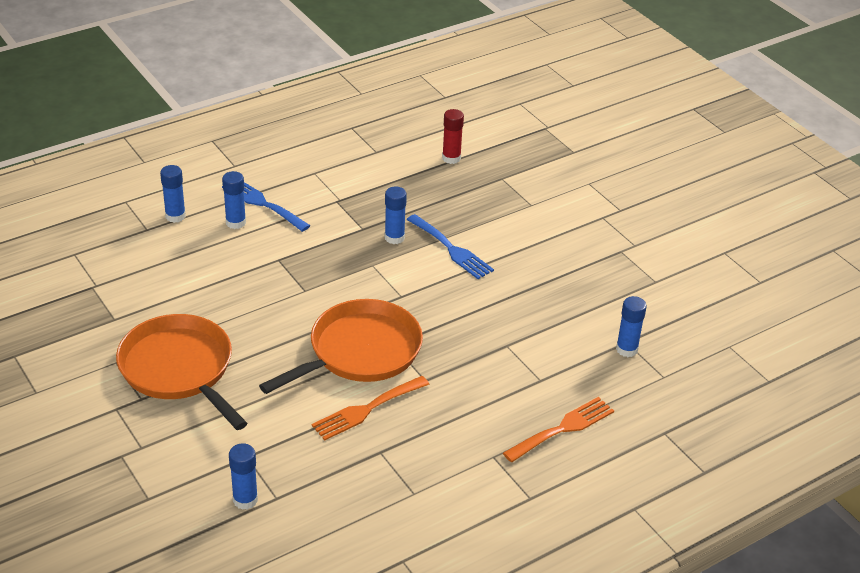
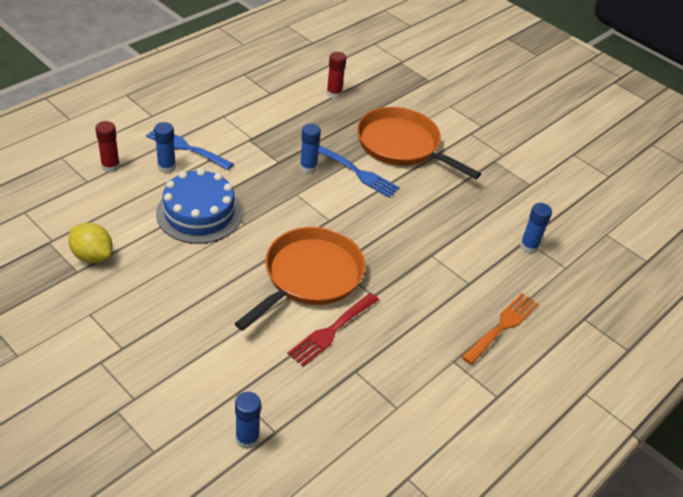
camera: 15 degrees left, 5 degrees up
(133, 305) = (92, 256): none -> yellow lemon
(175, 216) = (110, 166): blue glue stick -> red glue stick
(179, 369) = (151, 314): orange pan -> orange pan (401, 145)
(258, 274) = (199, 213): none -> blue cake
(366, 409) = (331, 331): orange fork -> red fork

